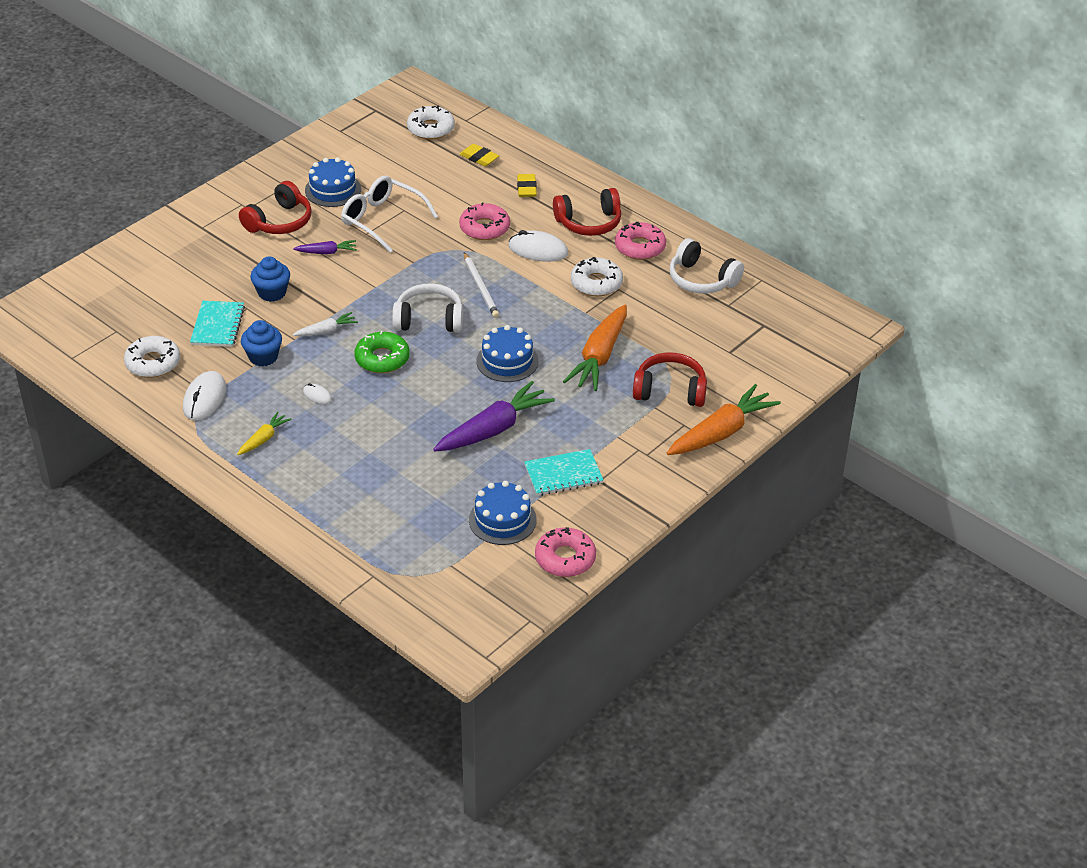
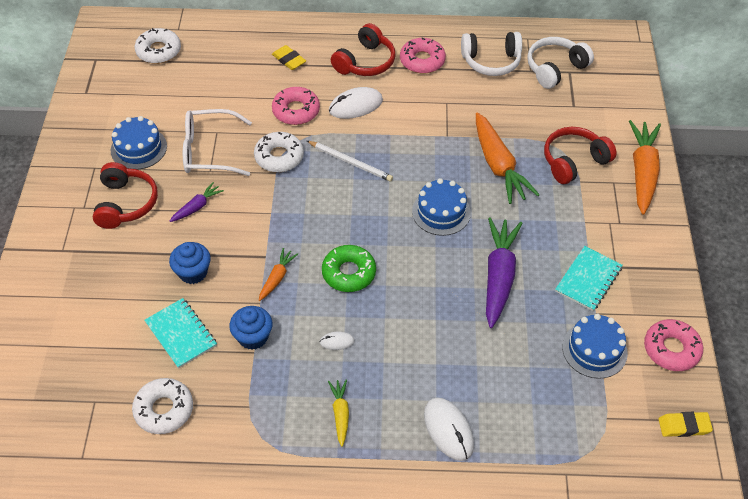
camera: 40 degrees left, 10 degrees up
(204, 398) = (248, 412): white mouse -> white mouse (448, 430)
(326, 331) = (277, 278): white carrot -> orange carrot
(429, 320) = (345, 215): white headphones -> white headphones (555, 68)
(479, 158) = (224, 55): yellow eraser -> yellow eraser (684, 426)
(596, 283) = (427, 107): white donut -> white donut (279, 157)

